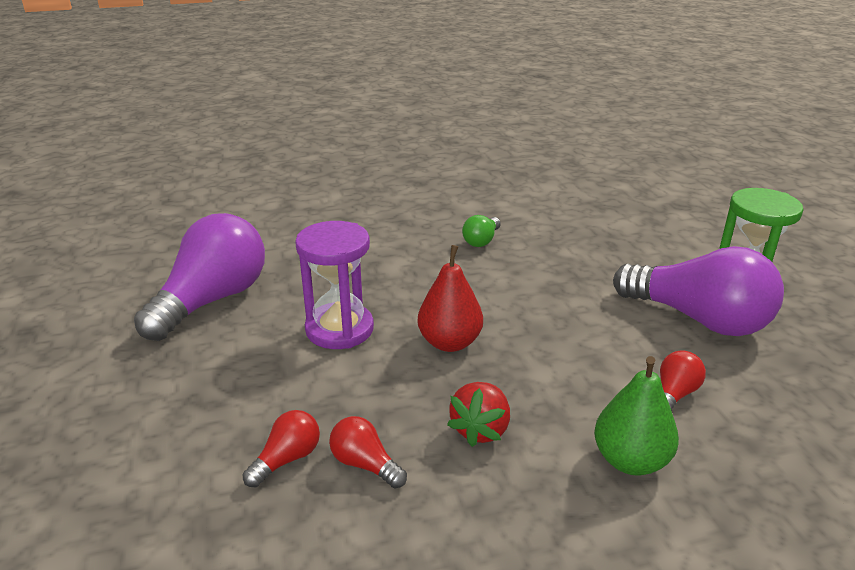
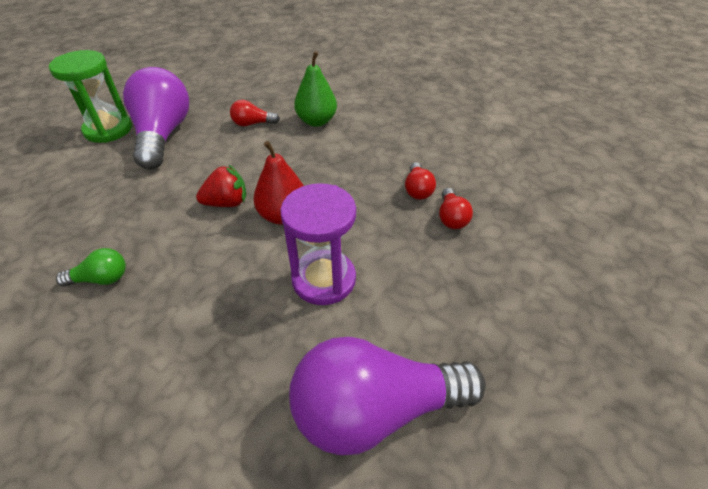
camera: 130 degrees left, 15 degrees up
(287, 459) = (451, 218): red light bulb -> red light bulb turned 90 degrees counterclockwise
(480, 429) = (348, 167): red strawberry -> red strawberry (227, 203)

